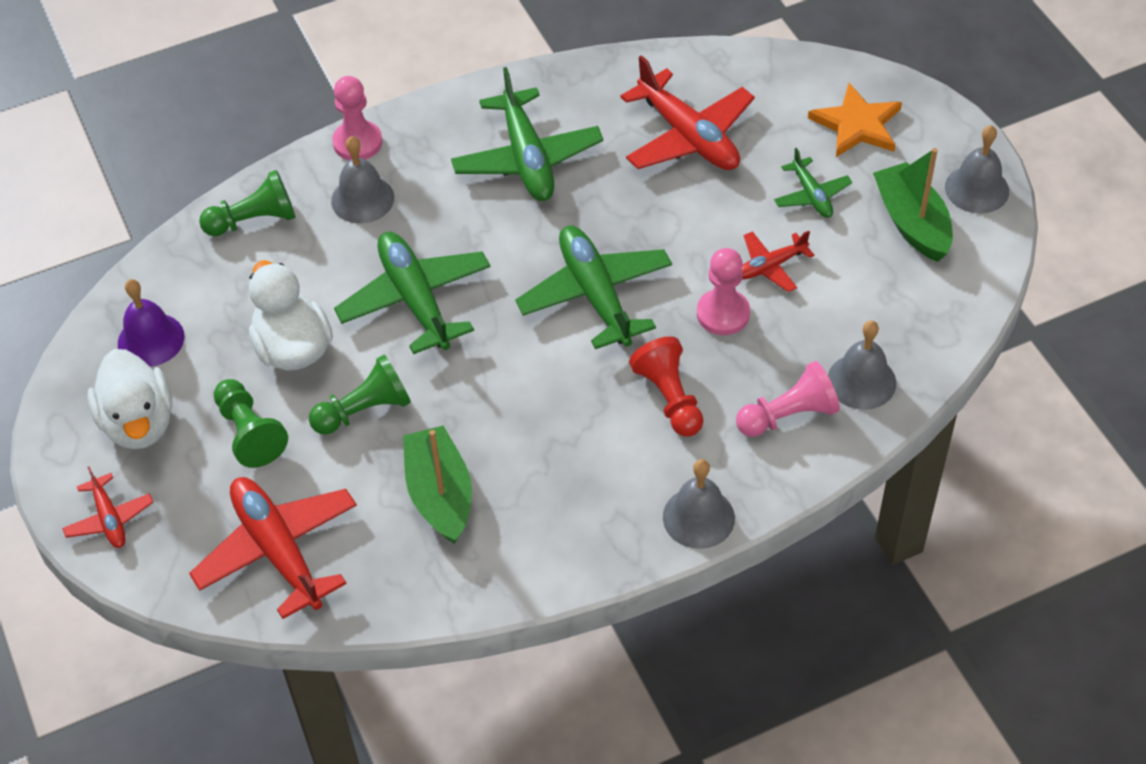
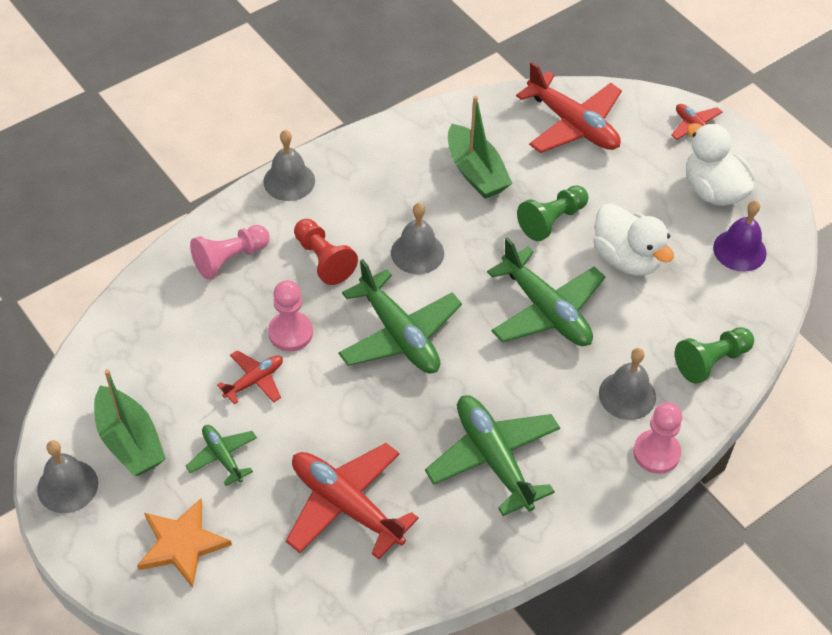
camera: 165 degrees right, 0 degrees up
(250, 433) = (629, 194): green pawn -> none
(861, 381) = (174, 292): grey bell -> grey bell (417, 253)

